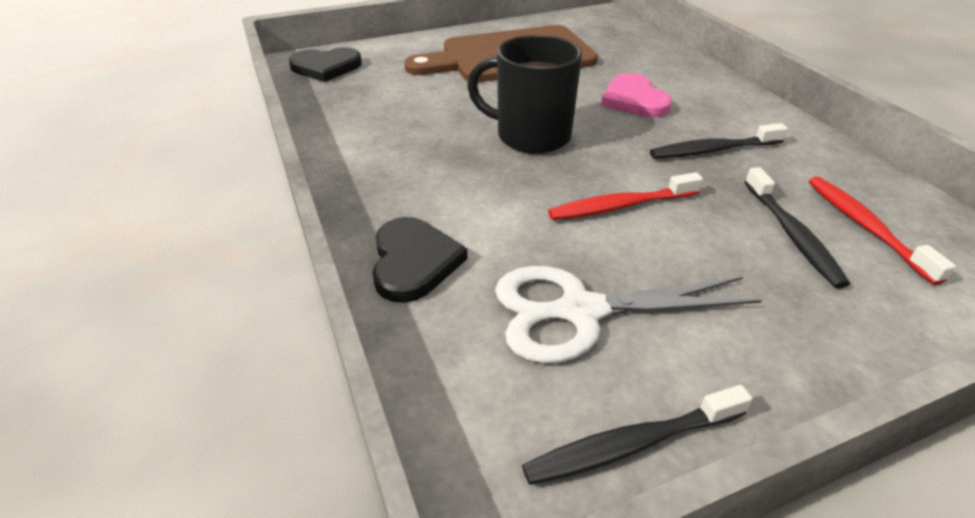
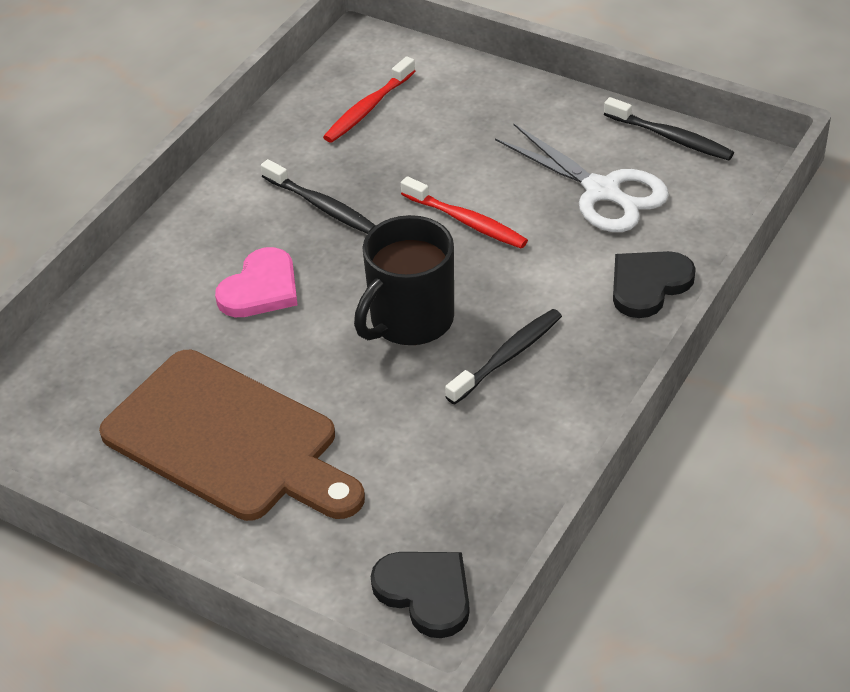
camera: 125 degrees left, 5 degrees up
(531, 136) = (410, 321): black mug -> black mug turned 60 degrees clockwise
(791, 234) = (414, 135): black toothbrush -> black toothbrush (507, 357)

